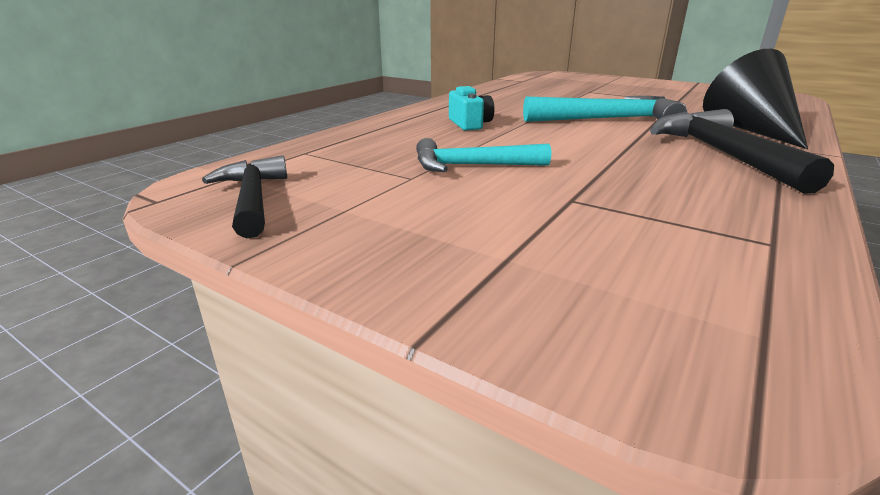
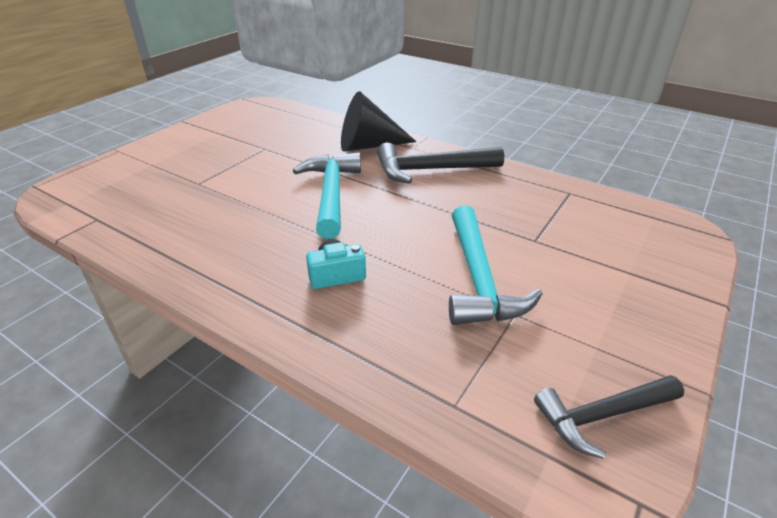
camera: 90 degrees left, 10 degrees up
(472, 166) = (478, 279): turquoise hammer -> turquoise hammer, size x1.50

